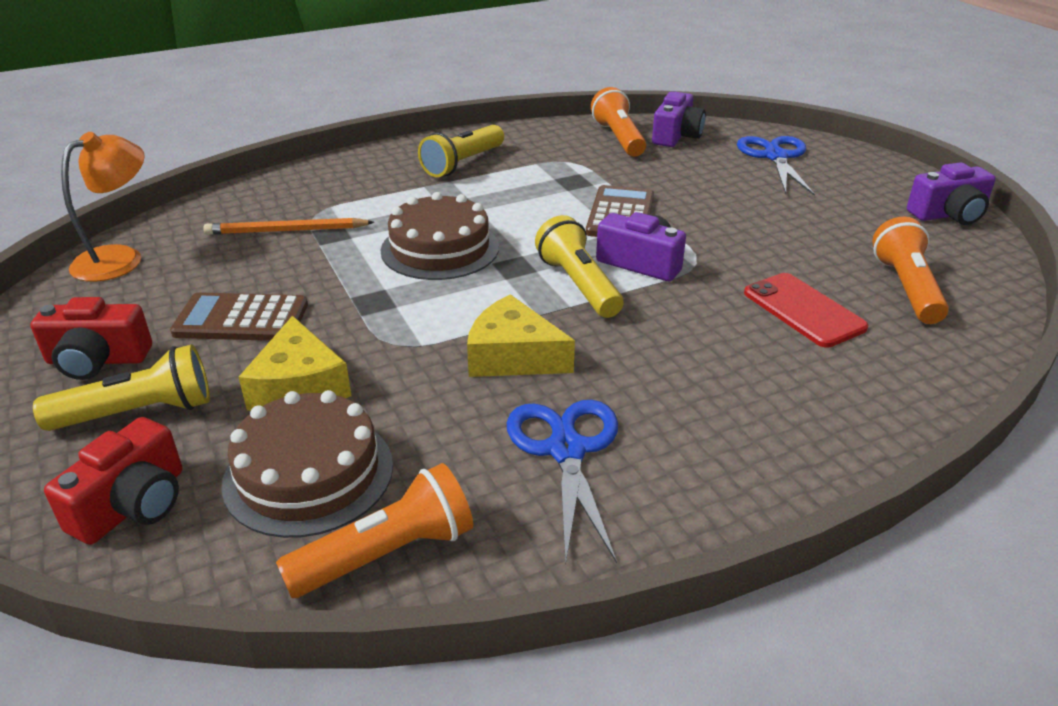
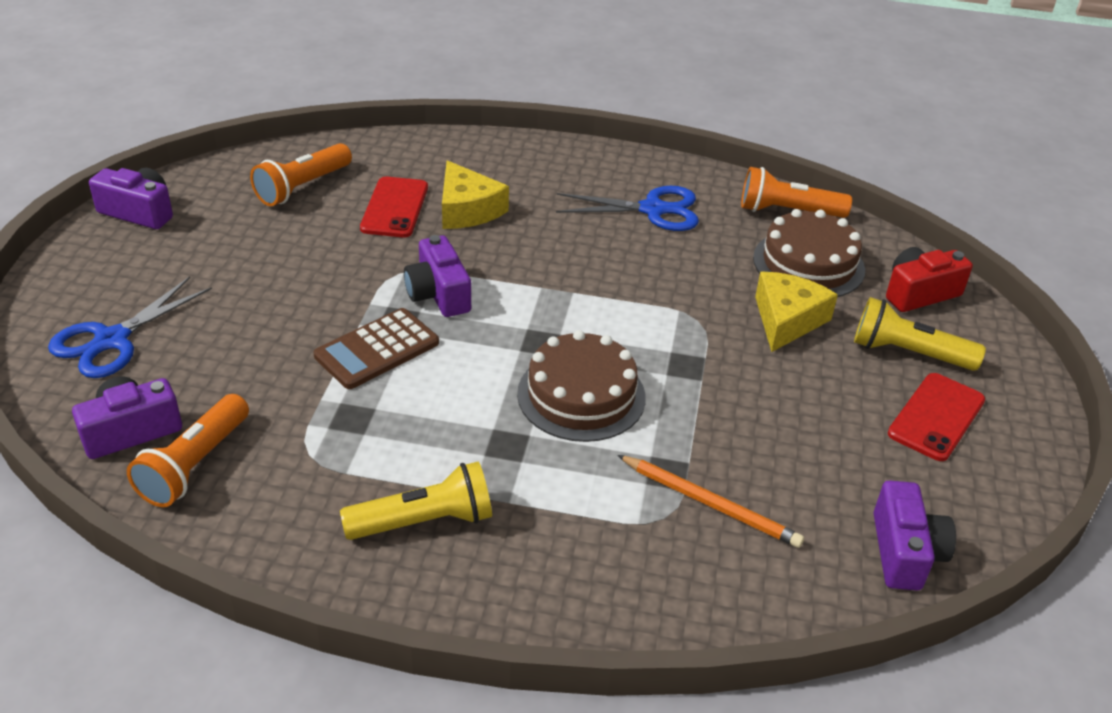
camera: 145 degrees left, 5 degrees up
(97, 360) = (936, 417): red camera -> red phone
(120, 258) = (905, 552): orange lamp -> purple camera
(241, 319) = (805, 402): brown calculator -> none
(513, 356) = (624, 272): yellow cheese -> yellow cheese (467, 209)
(566, 450) = (653, 210): blue scissors -> blue scissors turned 120 degrees counterclockwise
(578, 285) = (512, 300): yellow flashlight -> none

